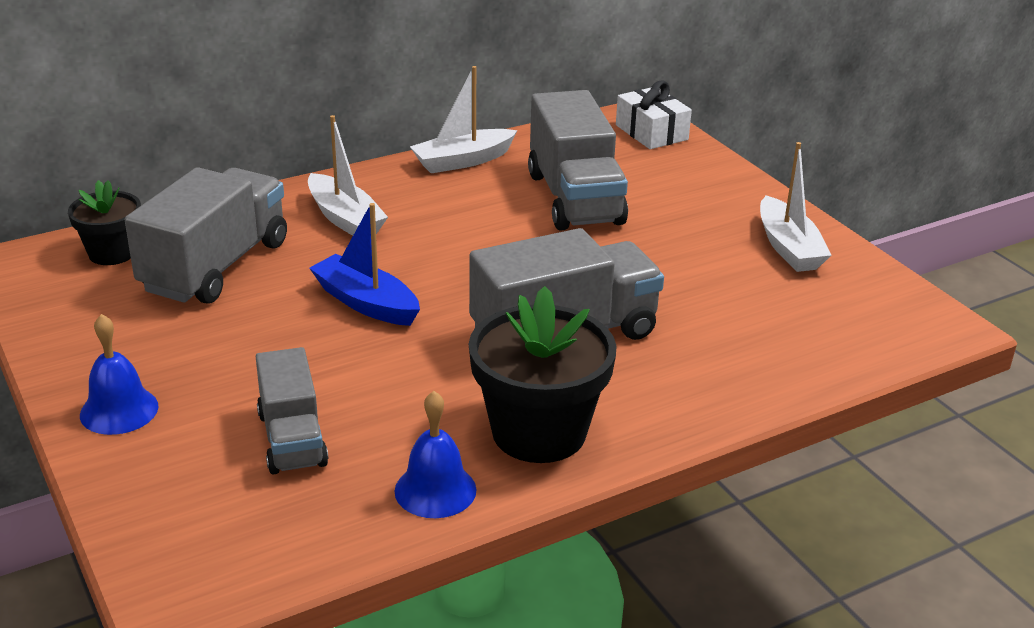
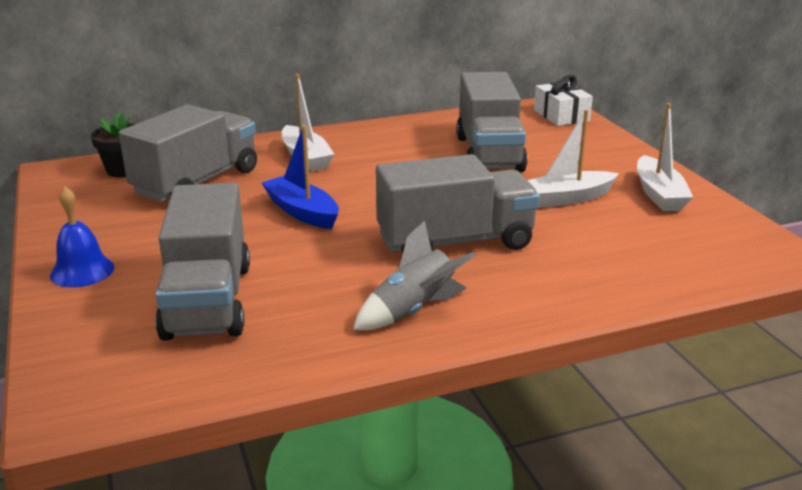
camera: 10 degrees right, 5 degrees down
(292, 439) = (208, 301): grey truck -> grey truck, size x1.62
(435, 490) = (311, 347): blue bell -> none
(463, 161) = (408, 127): white boat -> white boat (566, 199)
(539, 432) = (413, 311): black flower pot -> grey rocket

